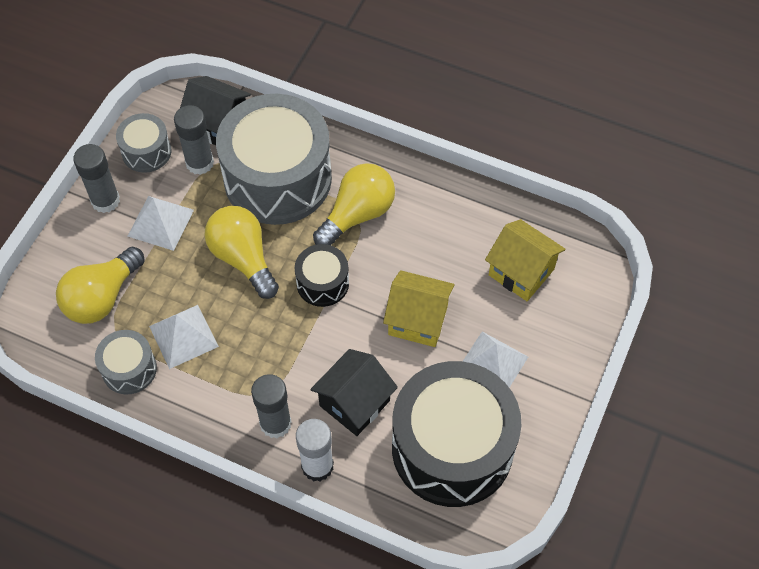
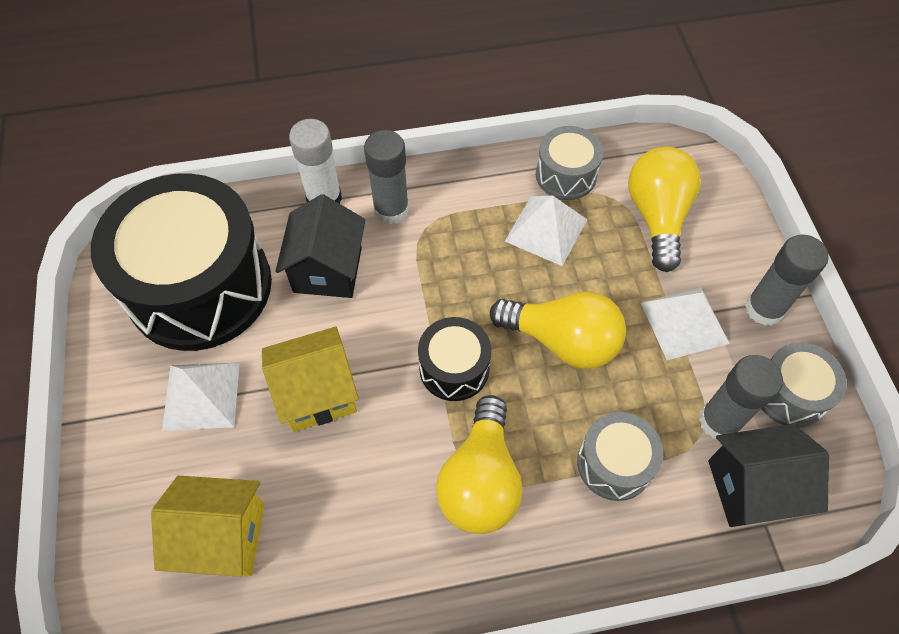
camera: 145 degrees right, 0 degrees up
(277, 178) = (614, 464): grey drum -> grey drum, size x0.46

